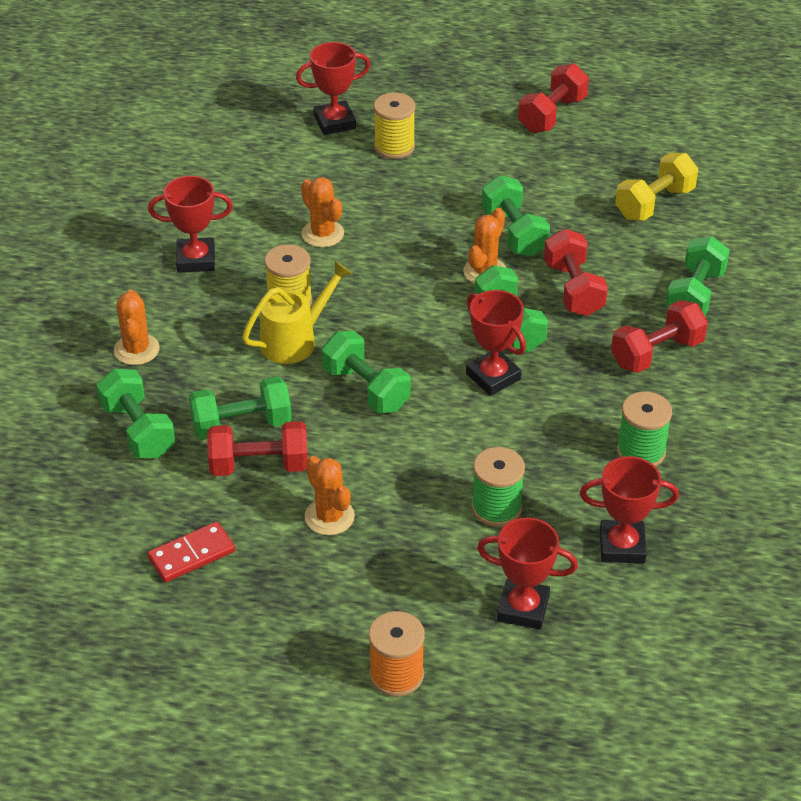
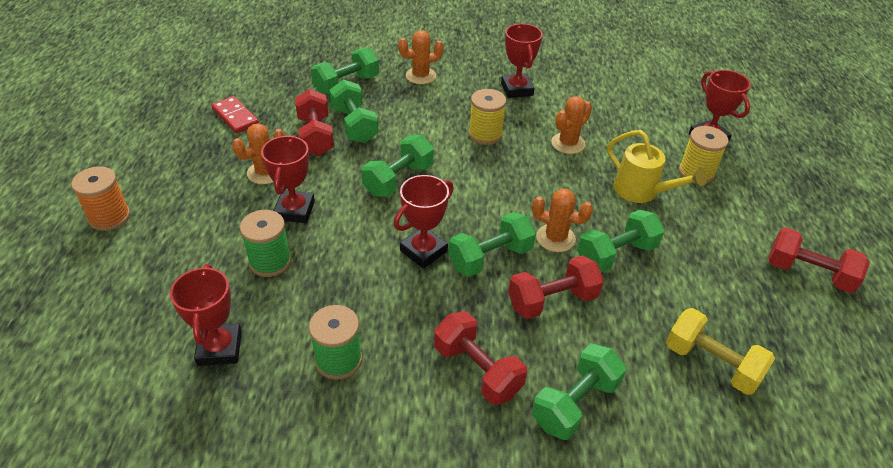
camera: 80 degrees right, 0 degrees up
(295, 340) = (445, 141): yellow watering can -> yellow watering can (642, 192)
(523, 608) = (159, 284): red trophy -> red trophy (295, 210)
(695, 295) = (575, 403): green dumbbell -> green dumbbell turned 60 degrees counterclockwise

